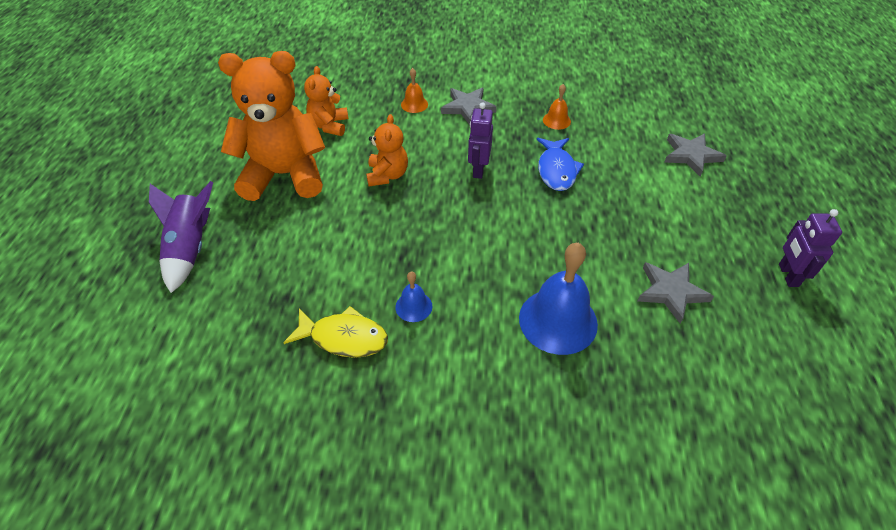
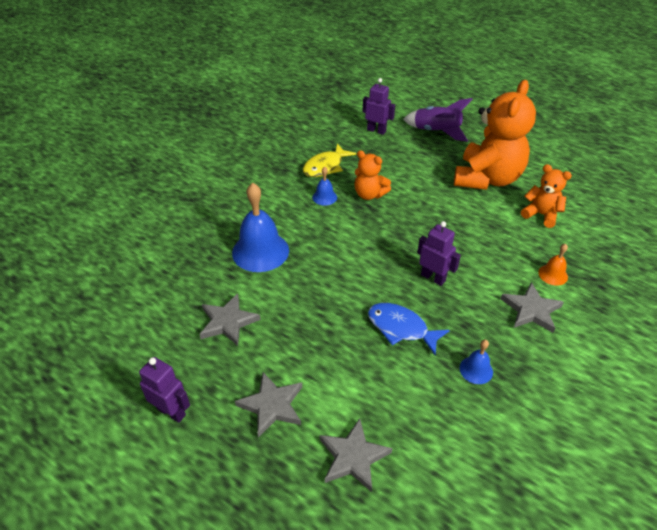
camera: 120 degrees right, 5 degrees down
(213, 317) = (376, 131): none -> purple robot
(387, 175) = (457, 225): orange teddy bear -> orange teddy bear (369, 194)
(556, 120) = (476, 370): orange bell -> blue bell
(707, 214) = (272, 405): none -> grey star

